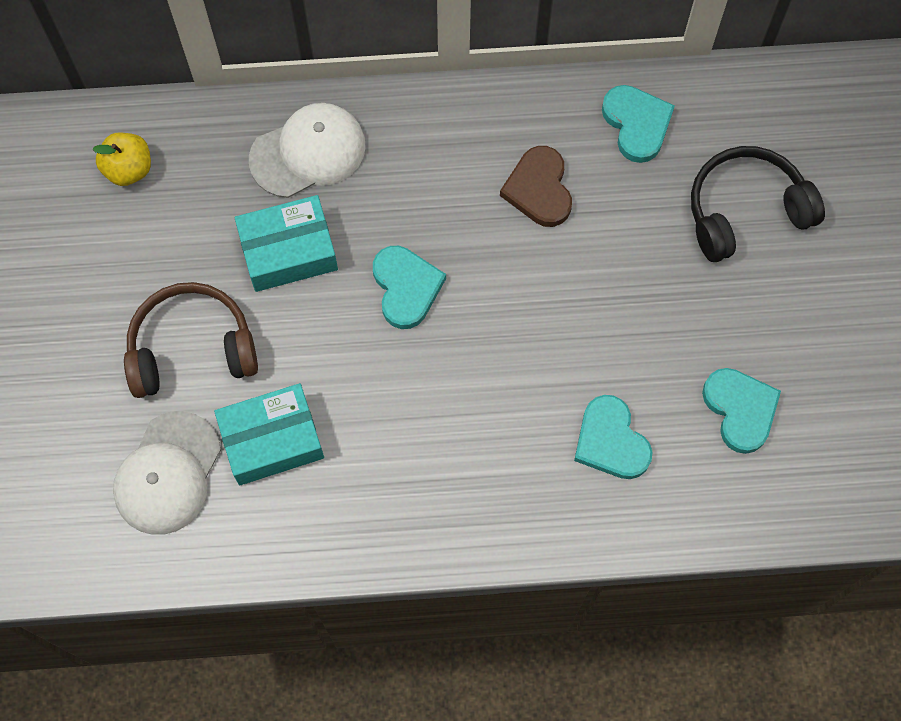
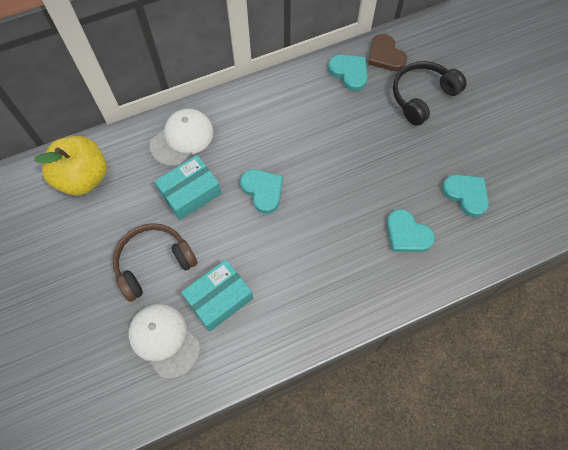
camera: 20 degrees left, 5 degrees down
(128, 169) = (83, 178): yellow apple -> yellow apple, size x1.85
(167, 473) = (164, 340): white cap -> white cap turned 135 degrees clockwise
(539, 189) = (313, 119): brown heart -> brown heart (385, 55)

